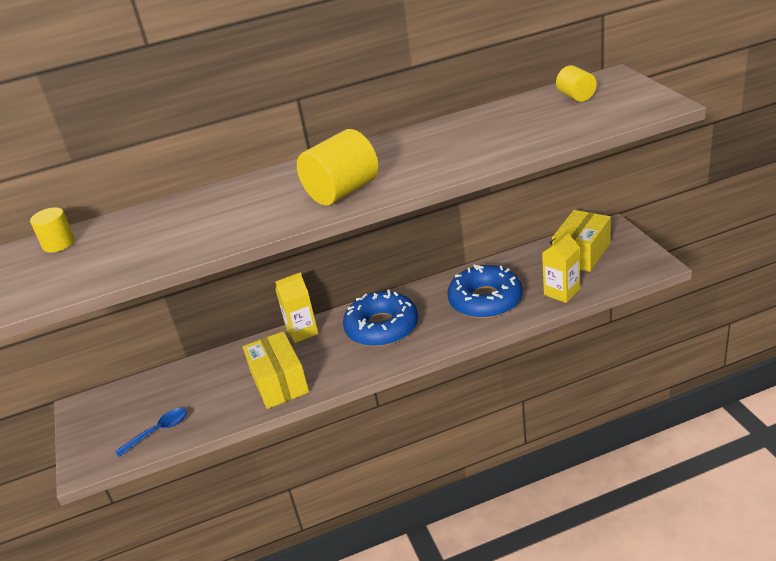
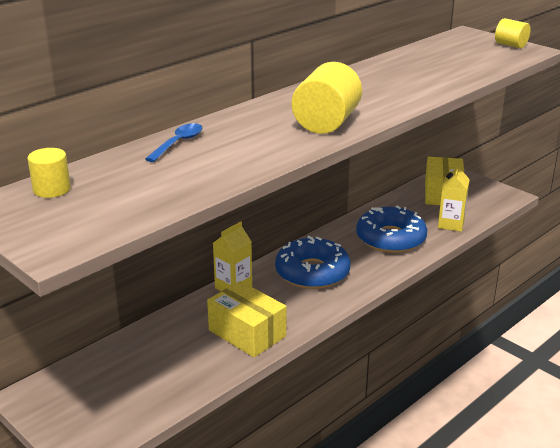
camera: 30 degrees left, 5 degrees down
(158, 431) = (147, 400): blue spoon -> blue spoon (178, 143)
(576, 96) = (453, 47): yellow cylinder -> yellow cylinder (510, 45)

